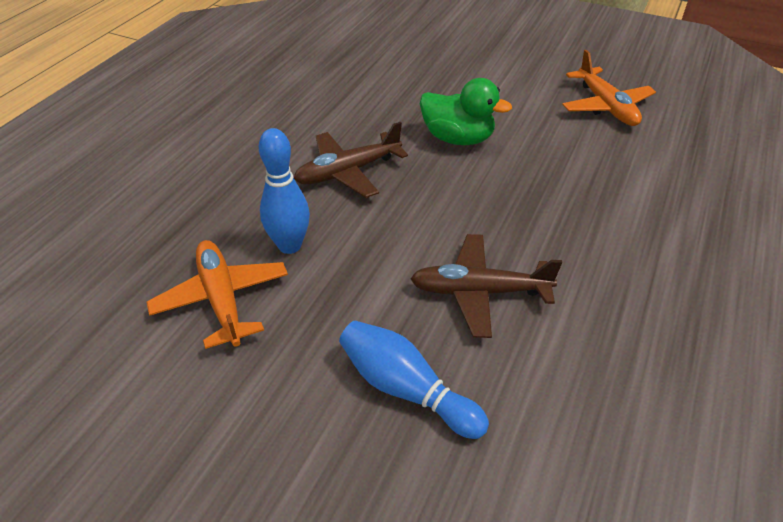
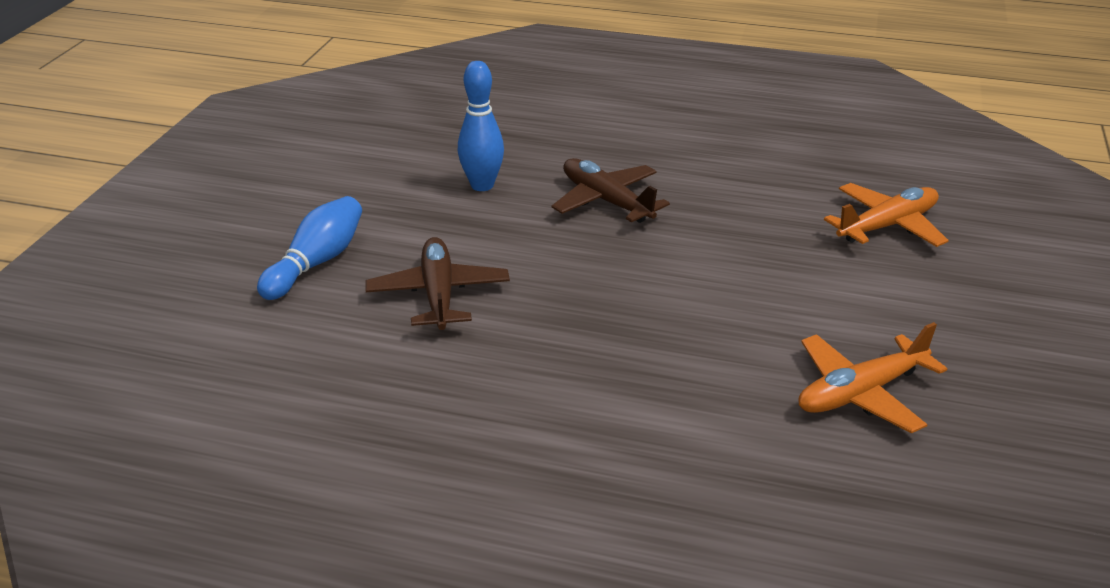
camera: 80 degrees right, 10 degrees down
(221, 299) = (409, 165): orange plane -> orange plane (887, 226)
(457, 138) = (704, 266): green duck -> none

